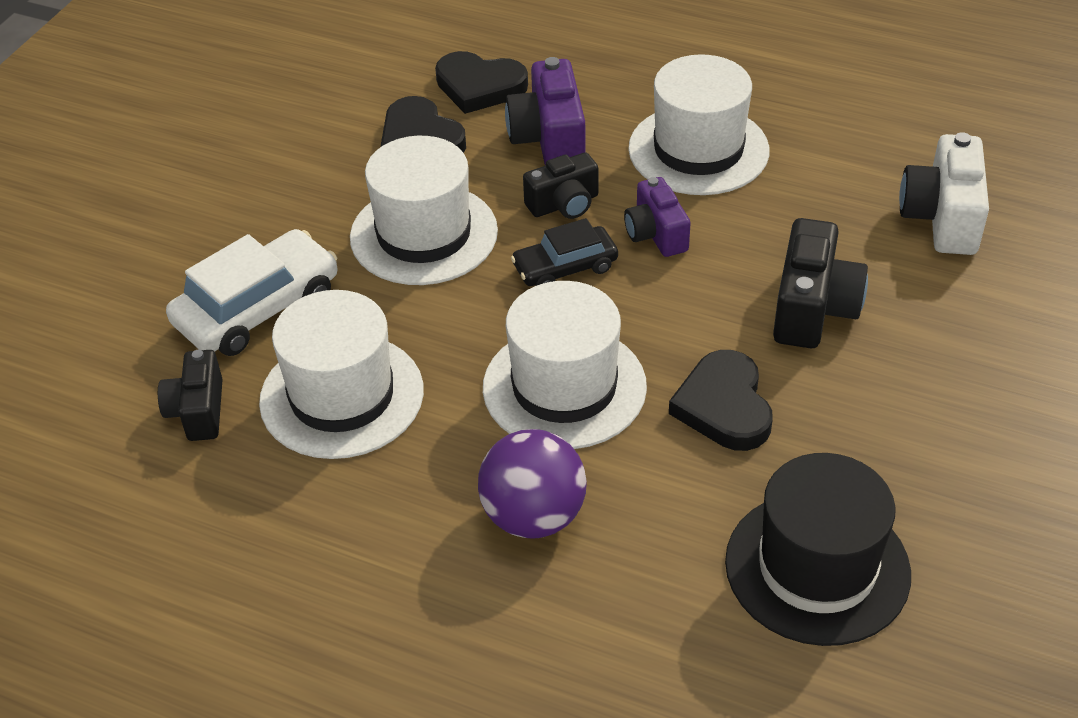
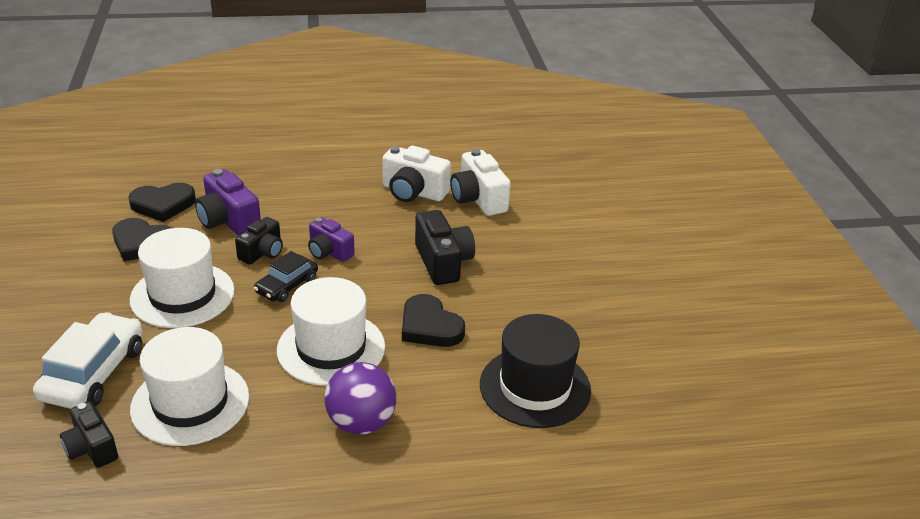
camera: 35 degrees left, 10 degrees down
(698, 150) = (323, 202): white hat -> none
(845, 173) = (413, 192): none -> white camera

